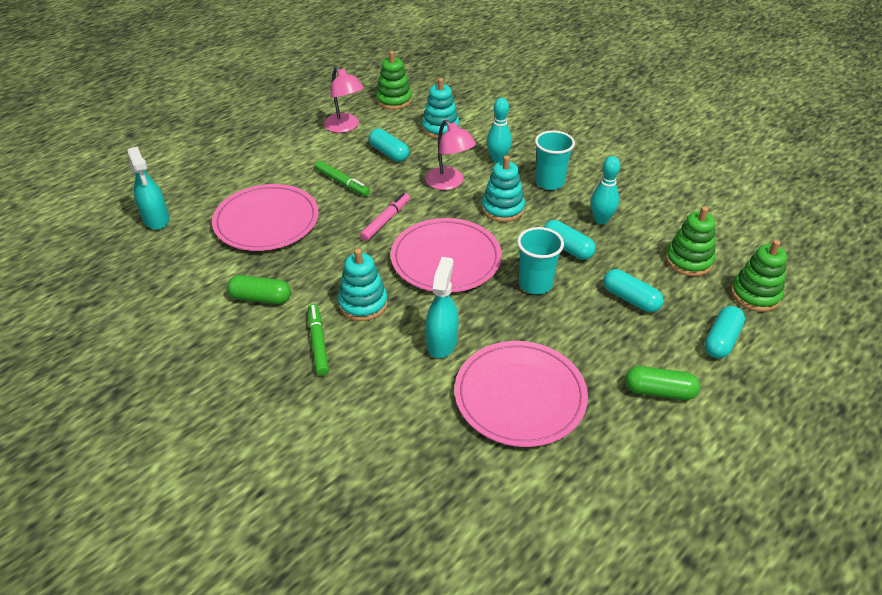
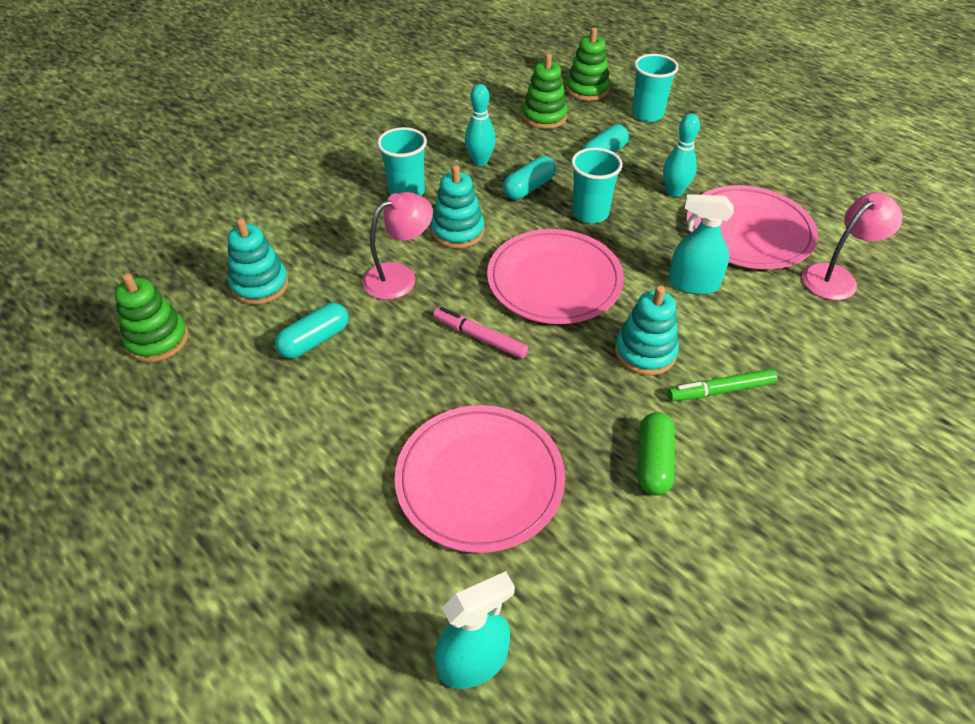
camera: 90 degrees left, 5 degrees up
(342, 182) = (385, 391): green marker -> none
(345, 127) = (224, 399): pink lamp -> pink lamp (836, 277)
(498, 159) = (350, 231): turquoise bowling pin -> turquoise bowling pin (674, 192)
(659, 391) = (716, 152): green capsule -> none
(721, 340) = (647, 114): turquoise capsule -> turquoise cup

